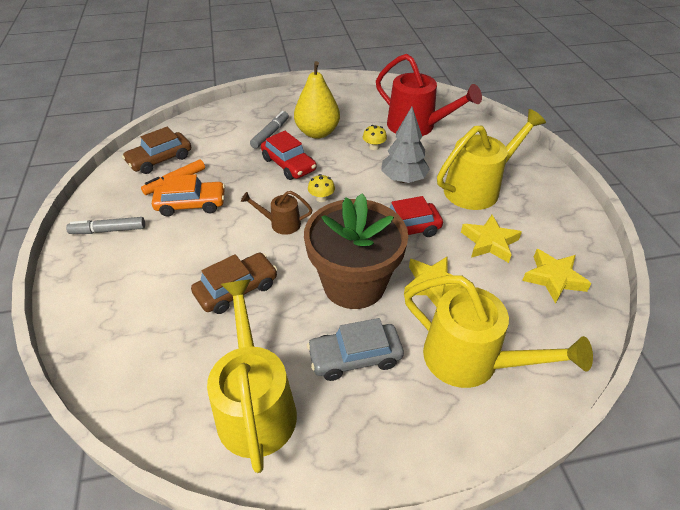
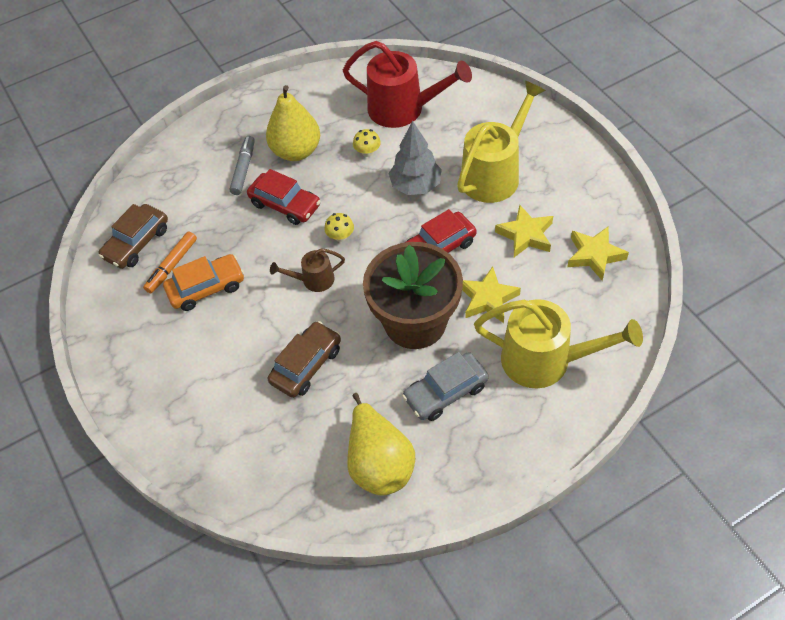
camera: 15 degrees left, 10 degrees up
(108, 230) = (137, 346): grey marker -> none
(255, 405) = (379, 463): yellow watering can -> yellow pear

